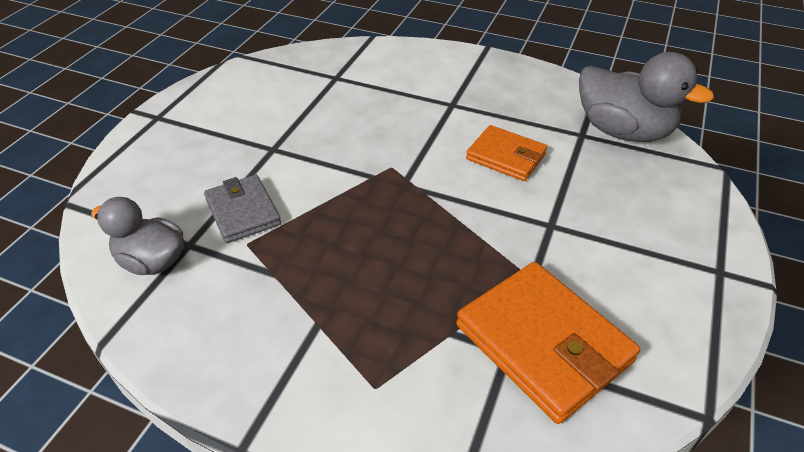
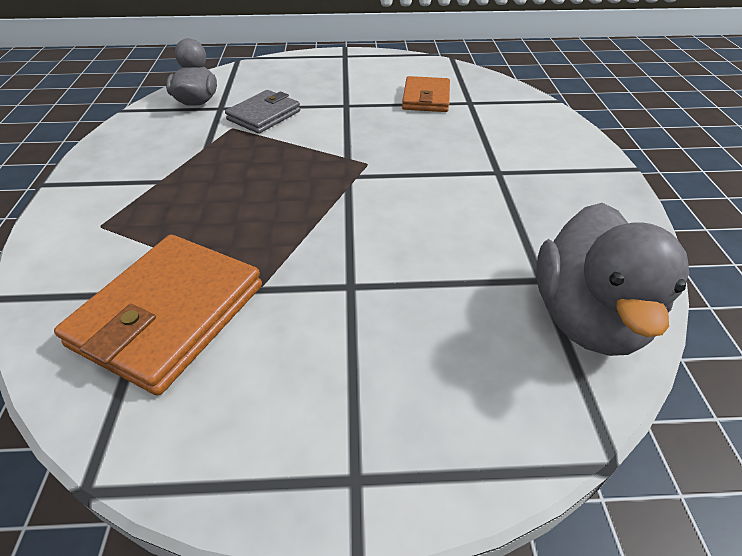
camera: 65 degrees right, 0 degrees up
(506, 156) = (441, 227): orange wallet -> orange wallet (426, 98)

